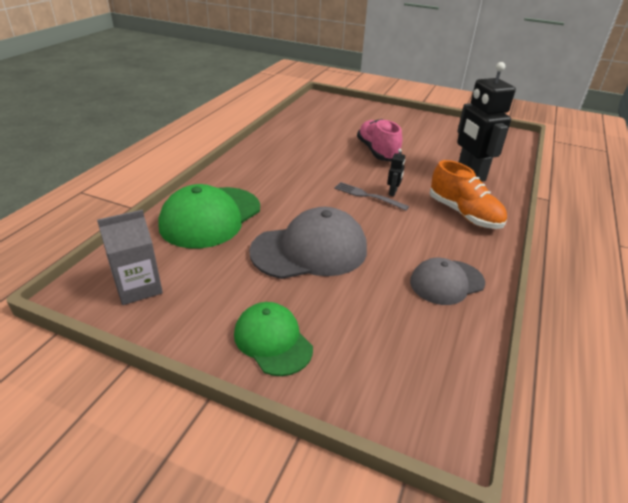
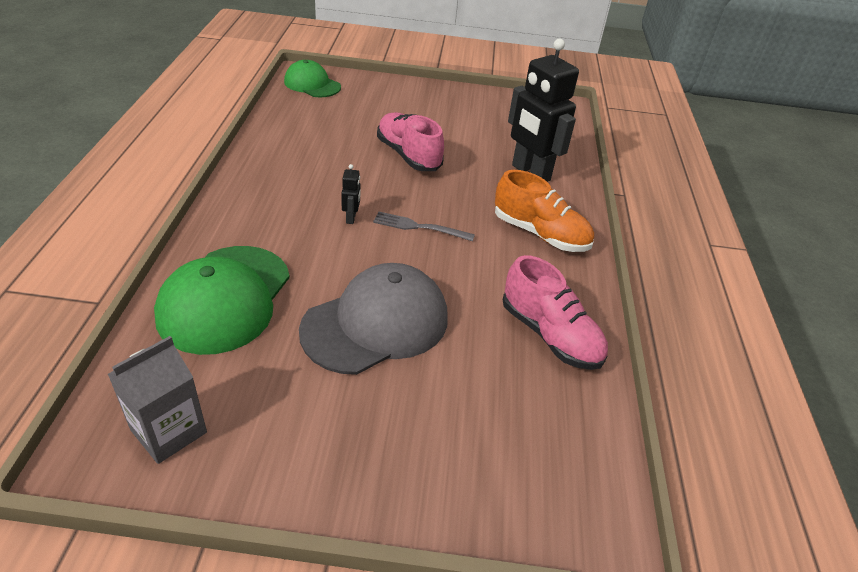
camera: 20 degrees left, 5 degrees up
(273, 341) = (378, 465): green cap -> green cap (312, 84)
(393, 192) = (448, 216): black robot -> black robot (351, 218)
(446, 282) = (550, 335): grey cap -> pink shoe

